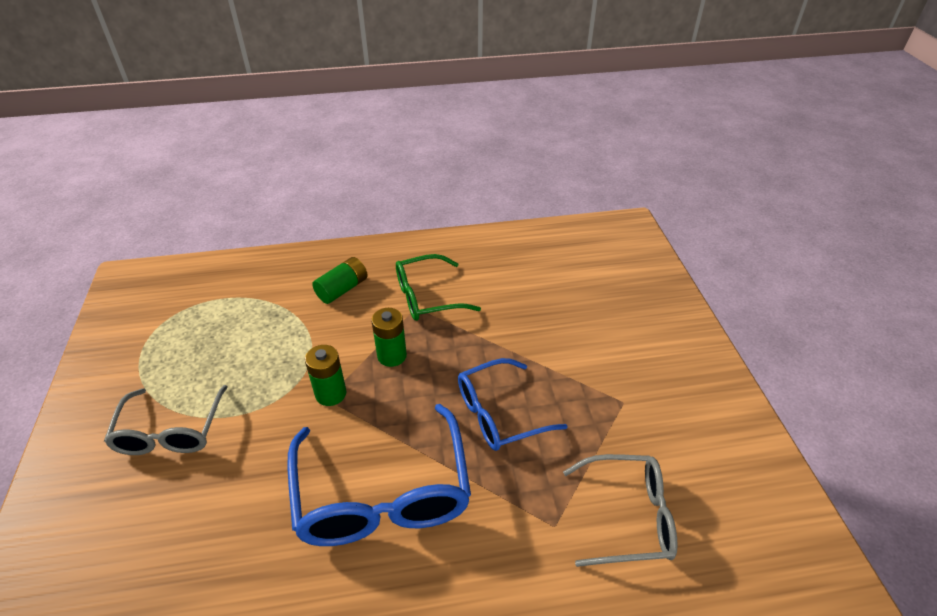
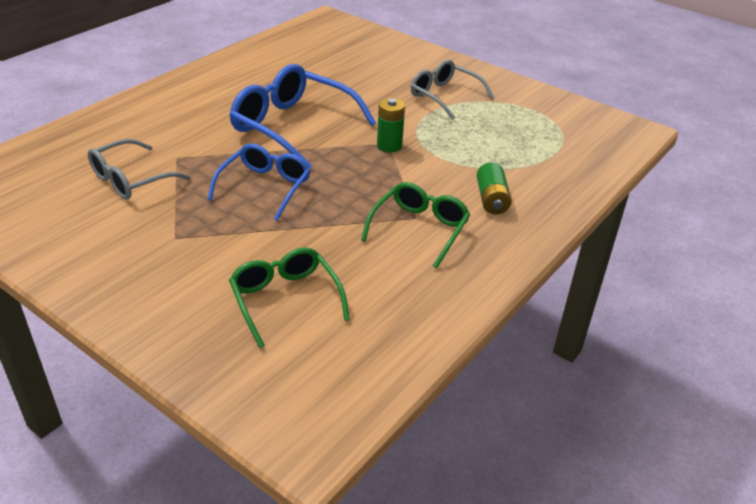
camera: 135 degrees right, 5 degrees down
(392, 356) = (383, 180): green battery -> none
(576, 299) = (285, 300): none -> green glasses

